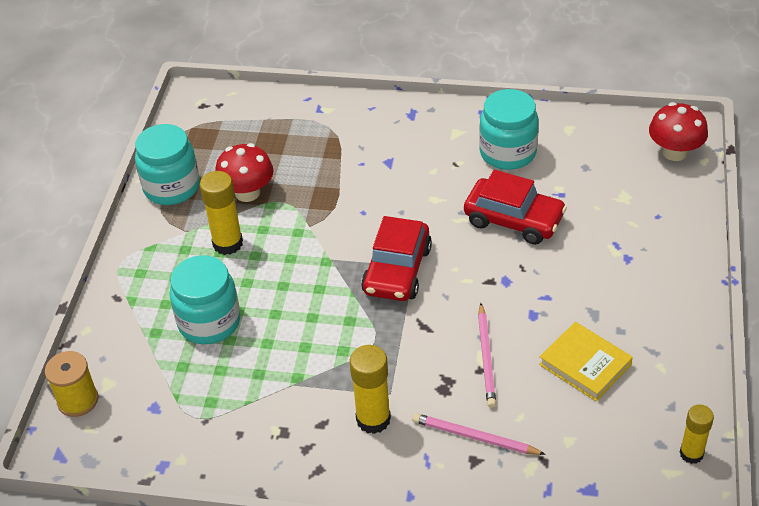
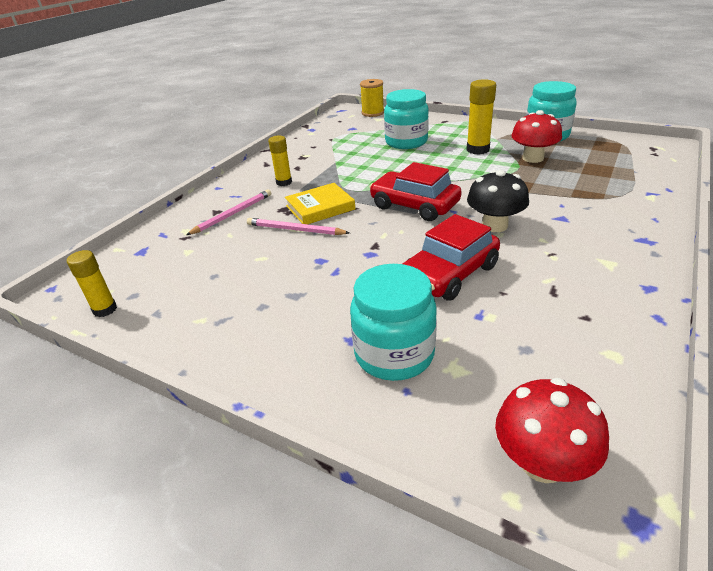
camera: 110 degrees right, 10 degrees down
(373, 419) = (284, 182): yellow glue stick -> yellow glue stick, size x0.66
(419, 203) = (494, 225): none -> black mushroom
(507, 153) = (565, 291): turquoise jar -> turquoise jar (394, 354)
(585, 364) = (245, 275): yellow book -> yellow book (320, 207)

